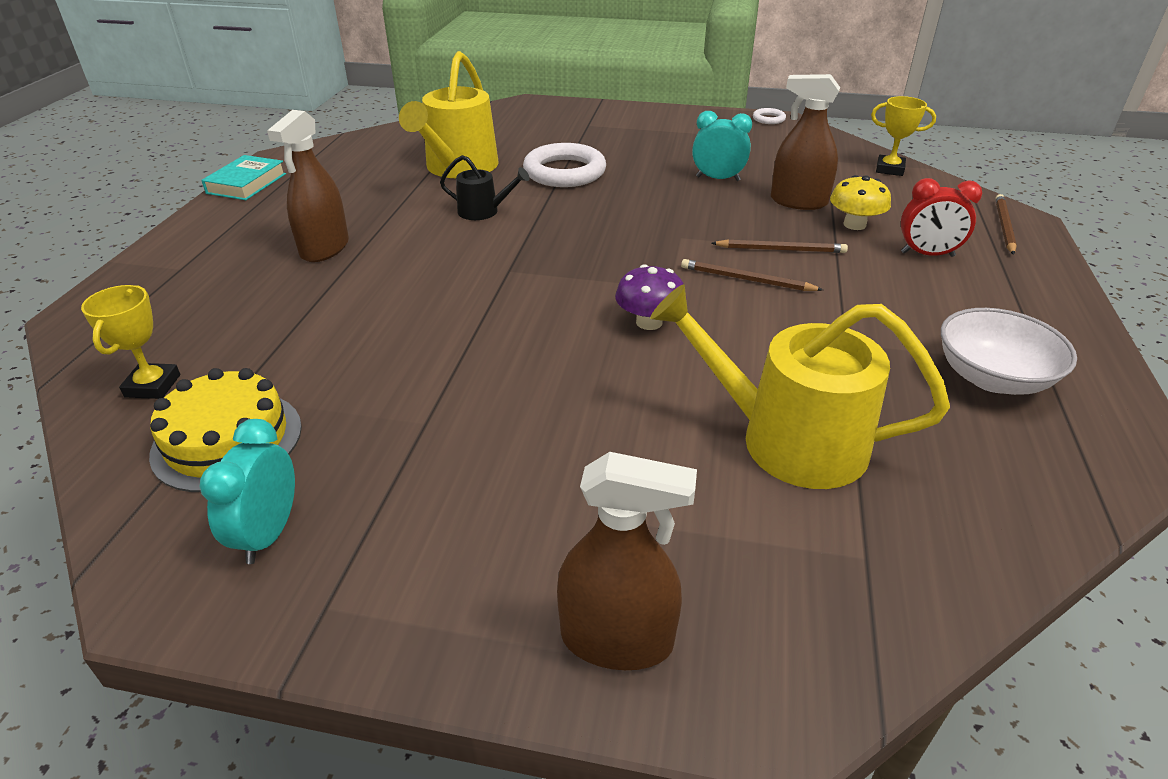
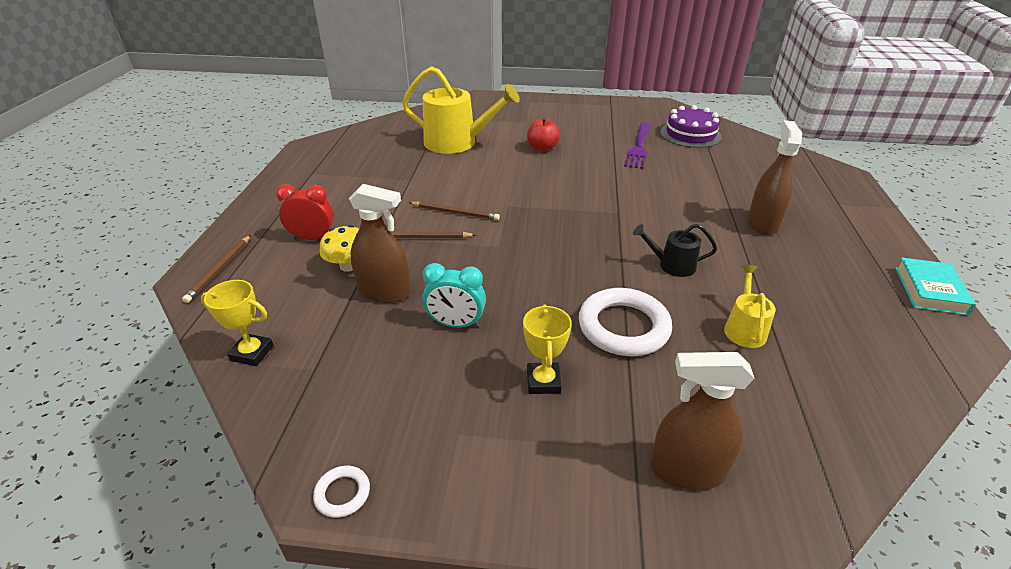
camera: 175 degrees right, 0 degrees up
(152, 386) = (751, 148): yellow trophy -> yellow trophy (543, 381)
(227, 440) = (690, 134): yellow cake -> purple cake
(268, 534) = (644, 115): turquoise clock -> none
(381, 402) = (639, 147): none -> purple fork
(458, 167) = (744, 329): yellow watering can -> yellow watering can, size x0.50
(591, 411) = (542, 148): none -> red apple
(617, 639) = (522, 103): brown spray bottle -> brown spray bottle (687, 470)
(649, 322) = (519, 184): purple mushroom -> none
(992, 378) = (345, 167): white bowl -> none

